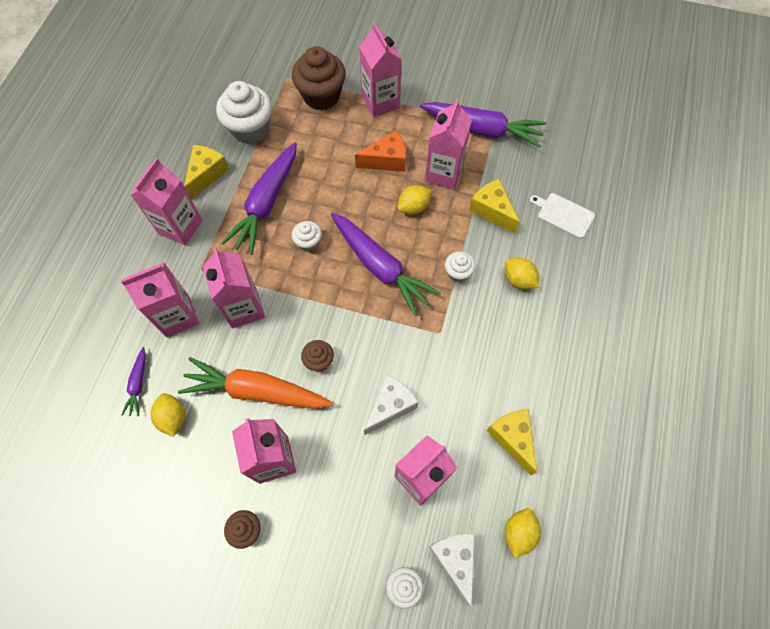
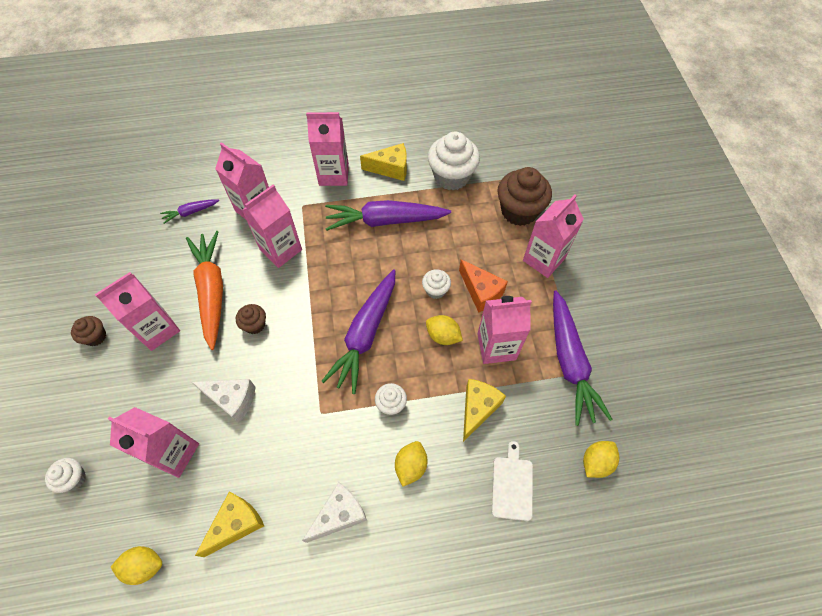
camera: 65 degrees right, 5 degrees down
(173, 417) = (171, 246): yellow lemon -> yellow lemon (596, 462)
(308, 242) = (363, 268): white cupcake -> white cupcake (435, 290)
(455, 560) = (106, 514): white cheese -> white cheese (340, 515)

